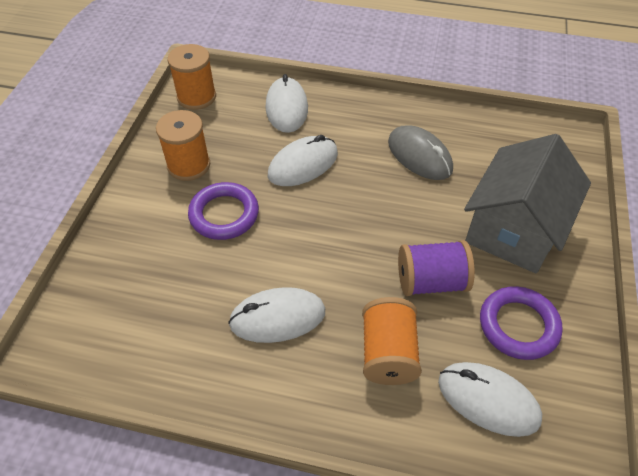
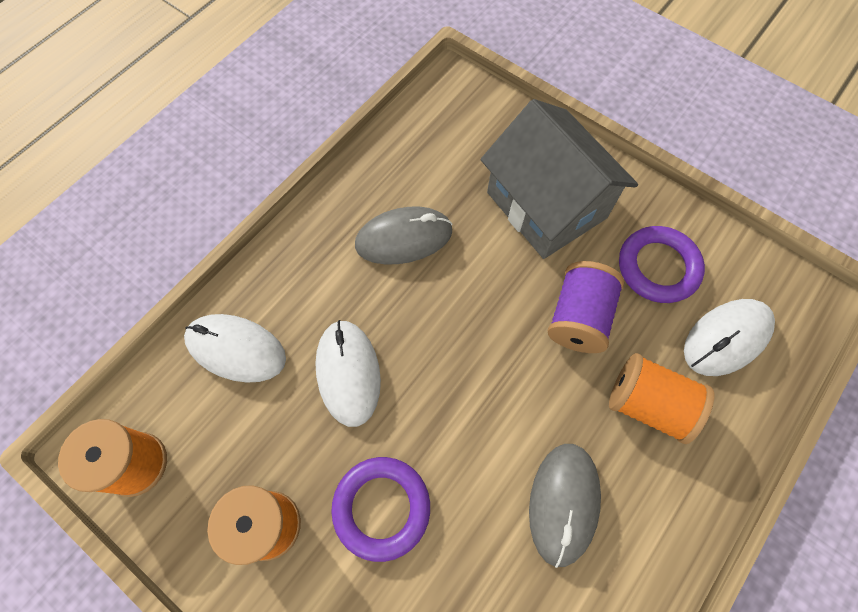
camera: 65 degrees left, 15 degrees up
(277, 318) = (563, 503): white mouse -> grey mouse

